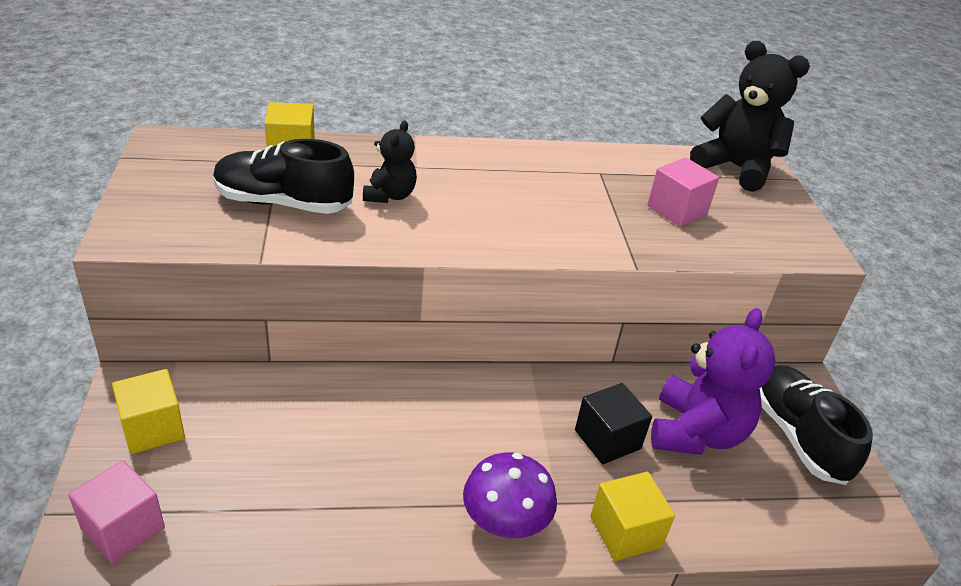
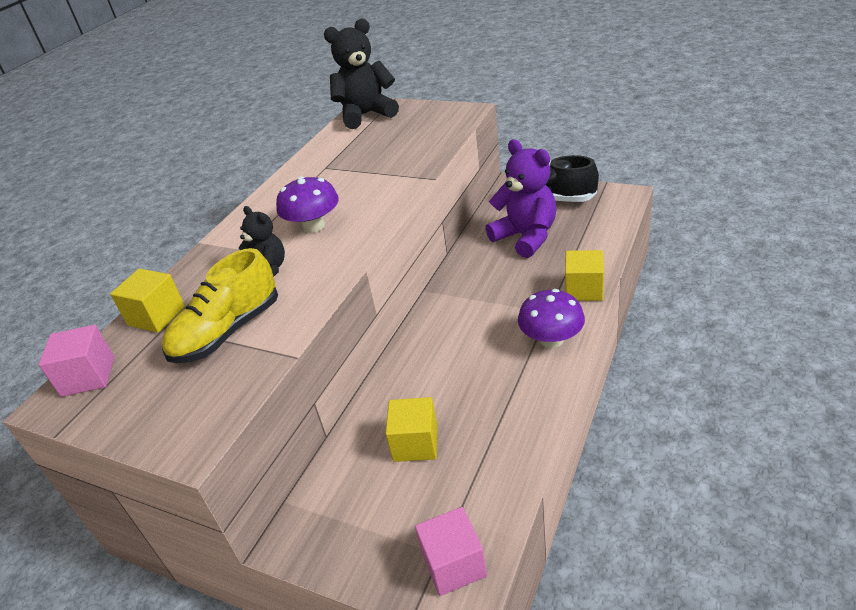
camera: 50 degrees left, 0 degrees up
(153, 428) = (355, 529): yellow cube -> yellow cube (415, 443)
(283, 203) = (228, 332): black shoe -> yellow shoe
(483, 201) = (314, 226): none -> purple mushroom
(607, 439) = (510, 275): black cube -> none
(677, 210) = (389, 148): pink cube -> pink cube (88, 376)

